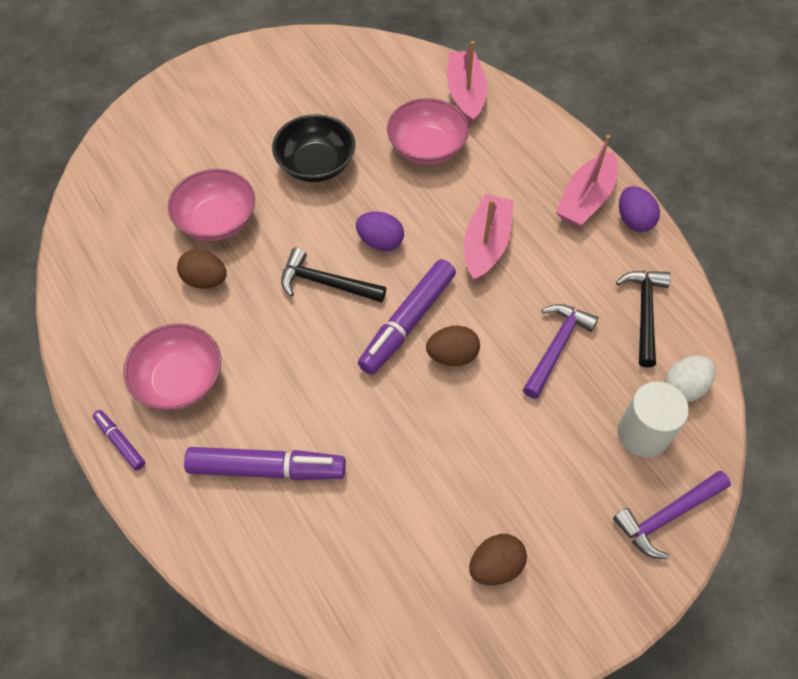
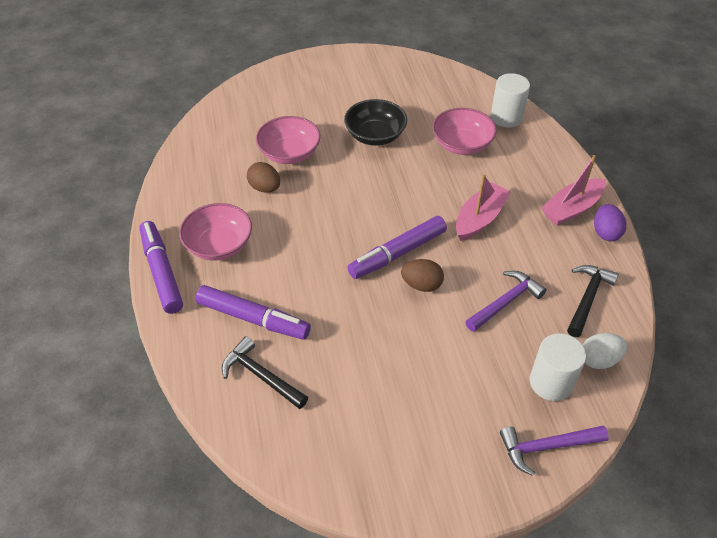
camera: 20 degrees right, 10 degrees down
(120, 442) = (162, 272): purple marker -> purple marker, size x1.99
(326, 283) = (349, 212): black hammer -> black hammer (261, 376)
(380, 242) = (400, 196): purple egg -> none
(465, 94) = (506, 117): pink boat -> white cylinder
(495, 566) = (393, 437): brown egg -> none

